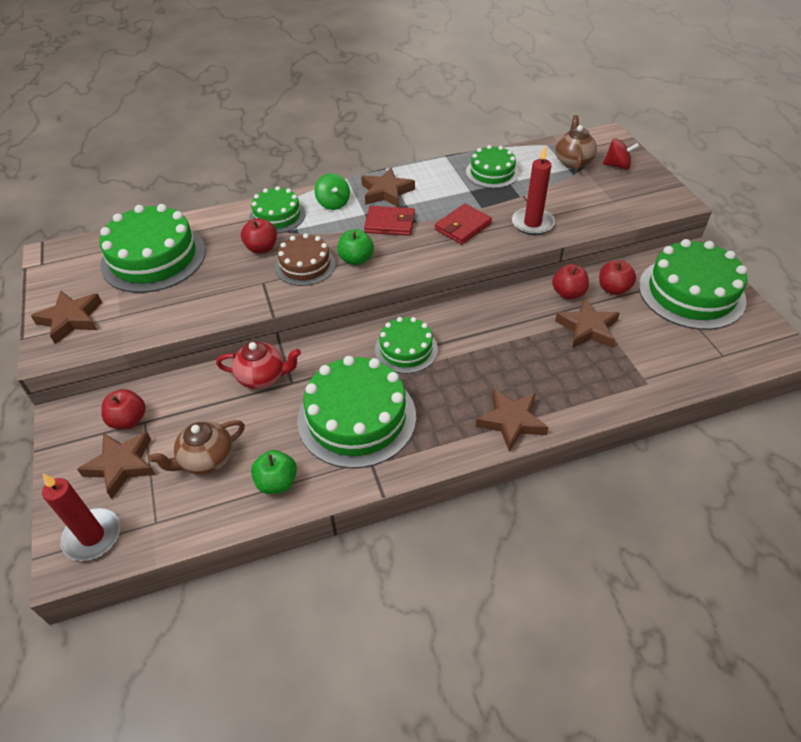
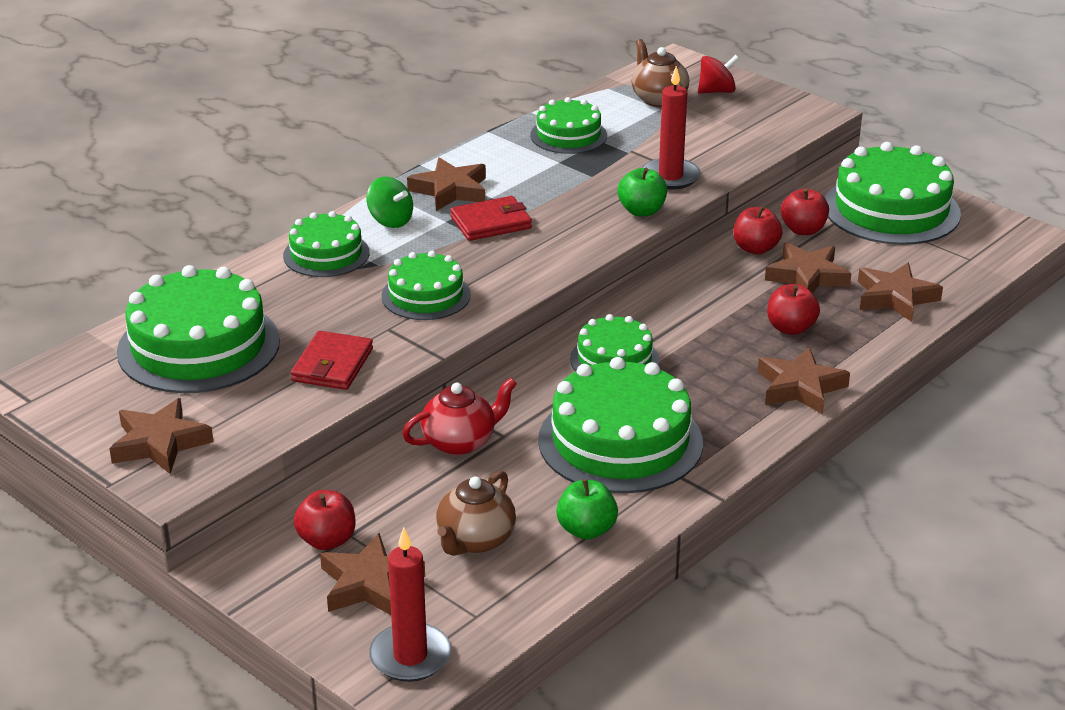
camera: 30 degrees left, 15 degrees down
(262, 248) = (345, 294): red apple -> red apple (790, 328)
(305, 265) = (426, 295): brown cake -> green cake
(356, 259) = (487, 271): green apple -> green apple (641, 211)
(463, 226) = (588, 202): red wallet -> red wallet (332, 365)
(639, 369) = (895, 297): none -> brown star

